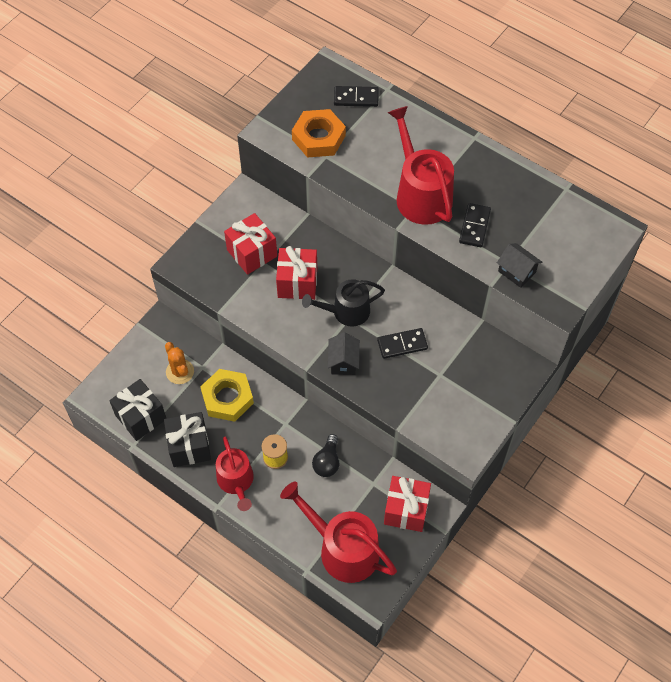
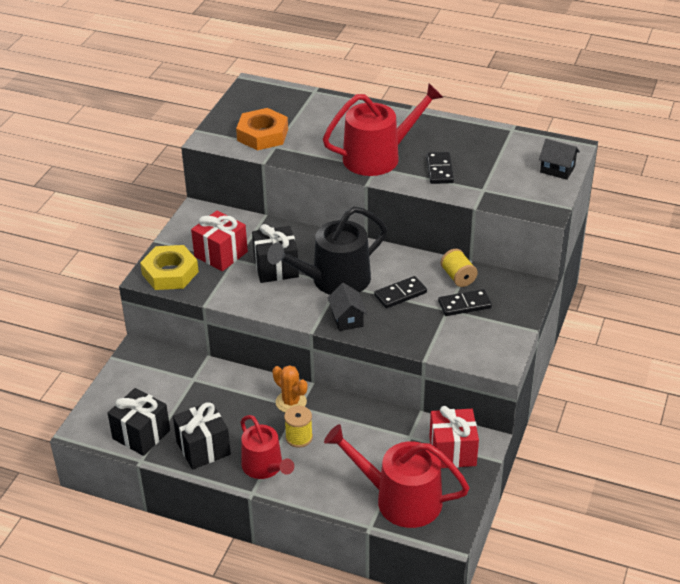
camera: 15 degrees left, 20 degrees down
(180, 372) = (171, 387): orange cactus -> orange cactus (291, 402)
(227, 398) = (229, 399): yellow nut -> yellow nut (170, 273)
(297, 283) = (276, 268): red gift -> black gift
(327, 462) = (355, 429): black light bulb -> none
(346, 312) = (334, 280): black watering can -> black watering can, size x1.53
(356, 98) = (287, 102): black domino -> black domino (464, 305)
(420, 194) = (378, 157): red watering can -> red watering can turned 105 degrees clockwise
(463, 338) = (458, 277): none -> yellow spool
(516, 272) = (494, 194): black house -> black house (557, 169)

